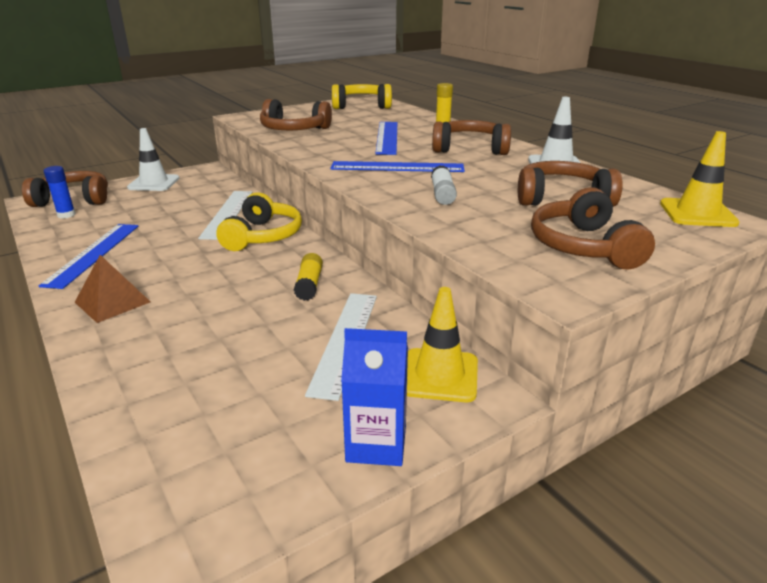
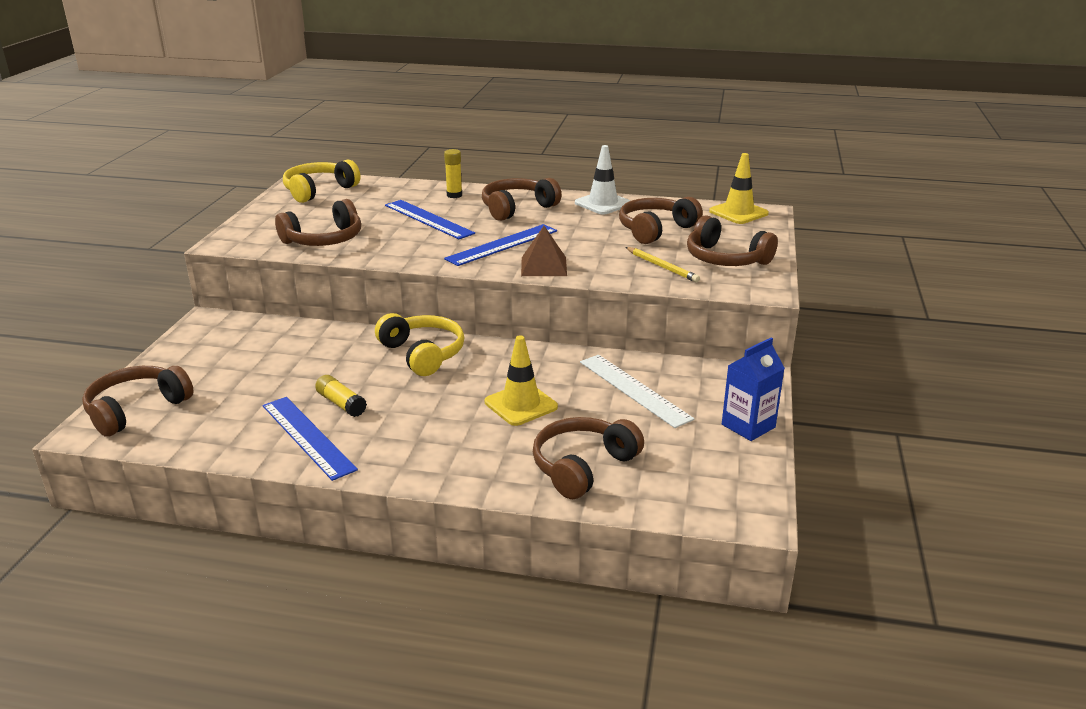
camera: 45 degrees left, 0 degrees up
(66, 215) = (174, 424): blue glue stick -> none
(112, 302) = (425, 454): brown pyramid -> brown pyramid (544, 266)
(154, 183) = (185, 356): white traffic cone -> none
(168, 379) = (582, 466): none -> brown headphones
(227, 214) = (345, 350): white ruler -> none
(309, 285) = (540, 370): yellow glue stick -> yellow glue stick (341, 404)
(439, 375) = (715, 379): yellow traffic cone -> yellow traffic cone (521, 404)
(442, 194) = (582, 255): white glue stick -> none
(496, 228) = (662, 267): none -> yellow pencil

